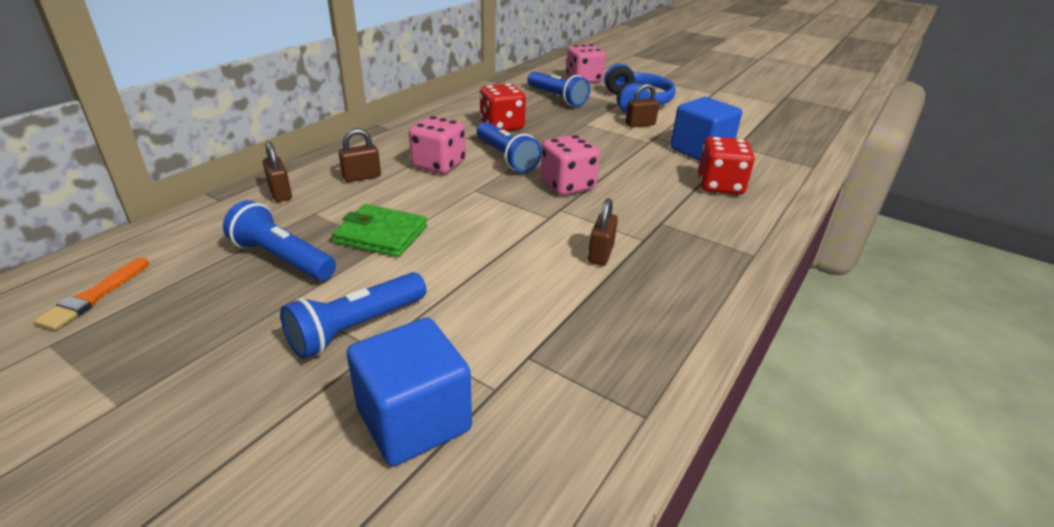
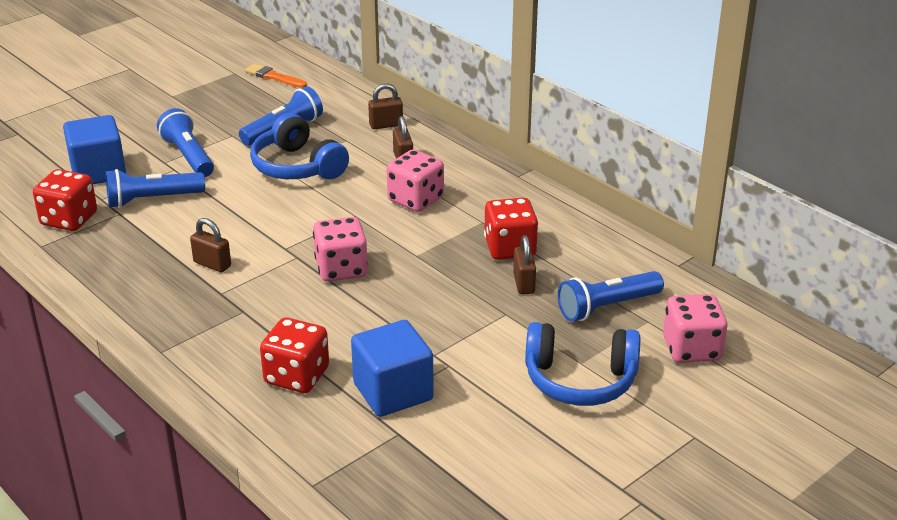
camera: 105 degrees right, 0 degrees up
(381, 234) = (297, 167): green wallet -> blue headphones
(506, 158) = (419, 240): blue flashlight -> blue flashlight (152, 200)
(565, 407) = (69, 219): none -> red dice
(640, 124) = (493, 361): brown padlock -> brown padlock (524, 283)

